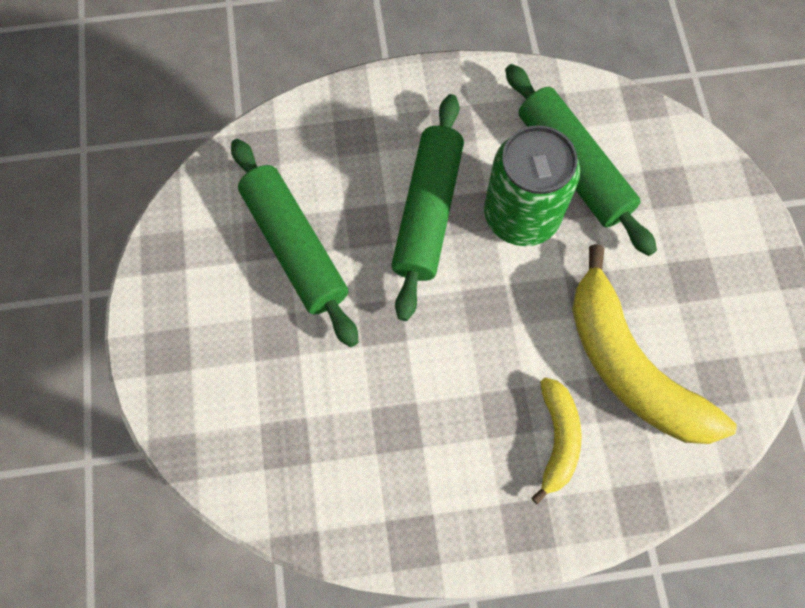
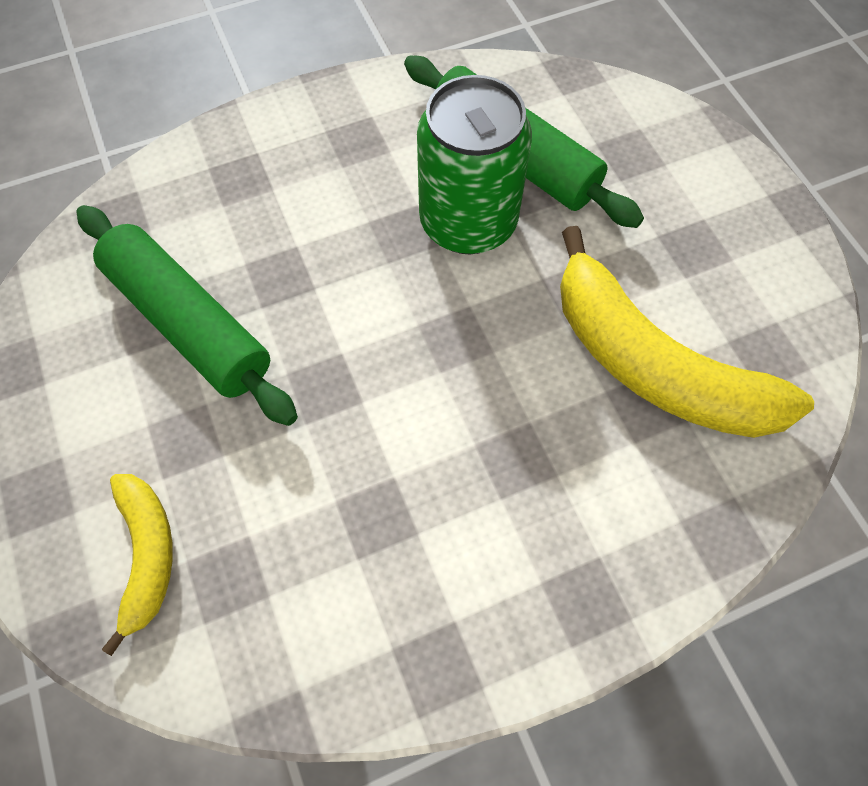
camera: 15 degrees left, 5 degrees down
(428, 212) = (351, 244): green rolling pin -> none
(557, 439) = (591, 477): yellow banana -> yellow banana (147, 555)

